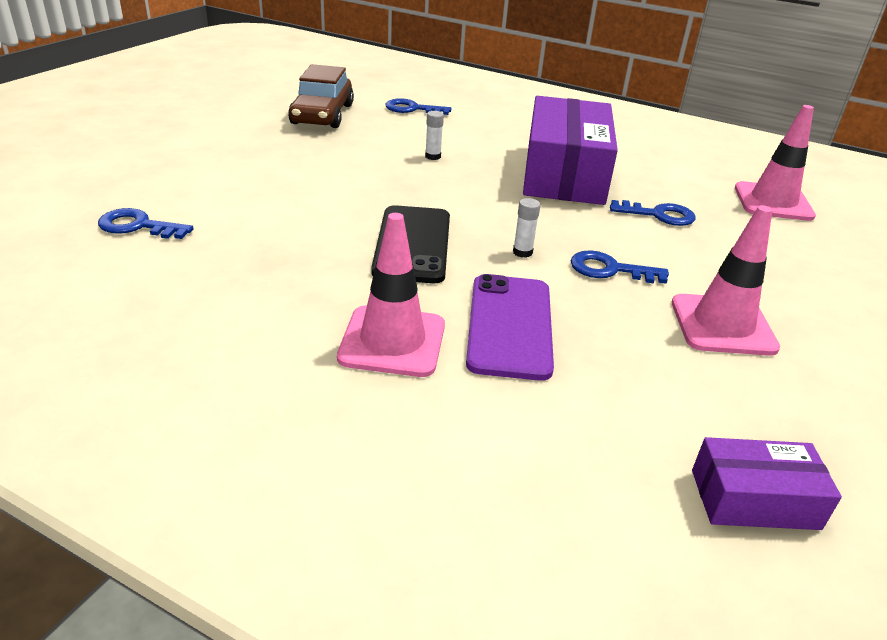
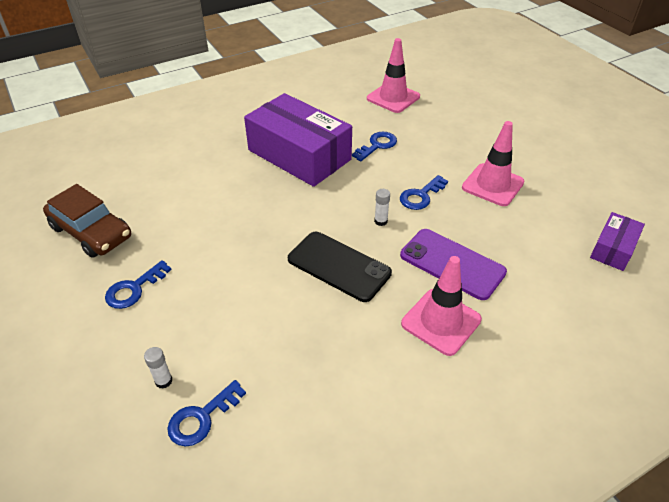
camera: 55 degrees left, 10 degrees up
(412, 109) = (132, 177): blue key -> blue key (134, 289)
(433, 156) = (224, 202): white glue stick -> white glue stick (163, 381)

